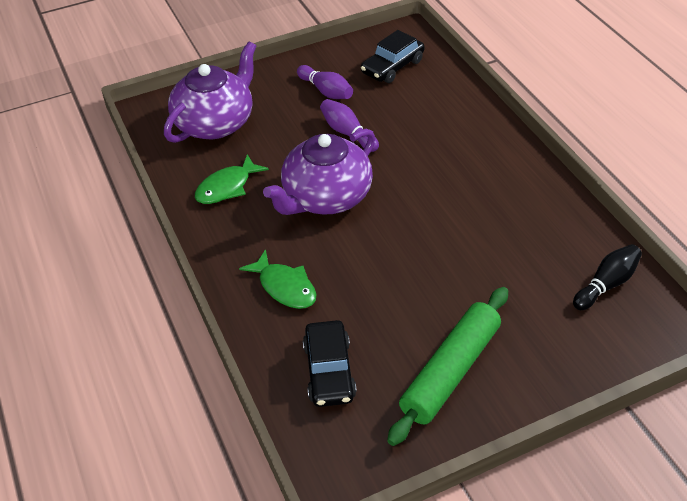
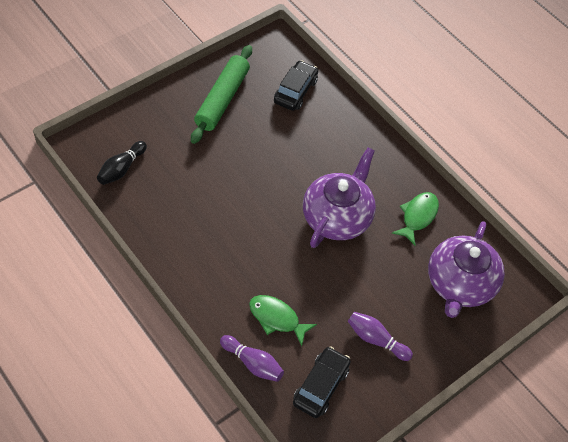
camera: 160 degrees right, 10 degrees up
(285, 287) = (341, 140): green fish -> green fish (276, 318)
(329, 371) = (295, 91): black car -> black car turned 45 degrees clockwise
(348, 133) = (340, 288): purple bowling pin -> purple bowling pin (253, 363)

